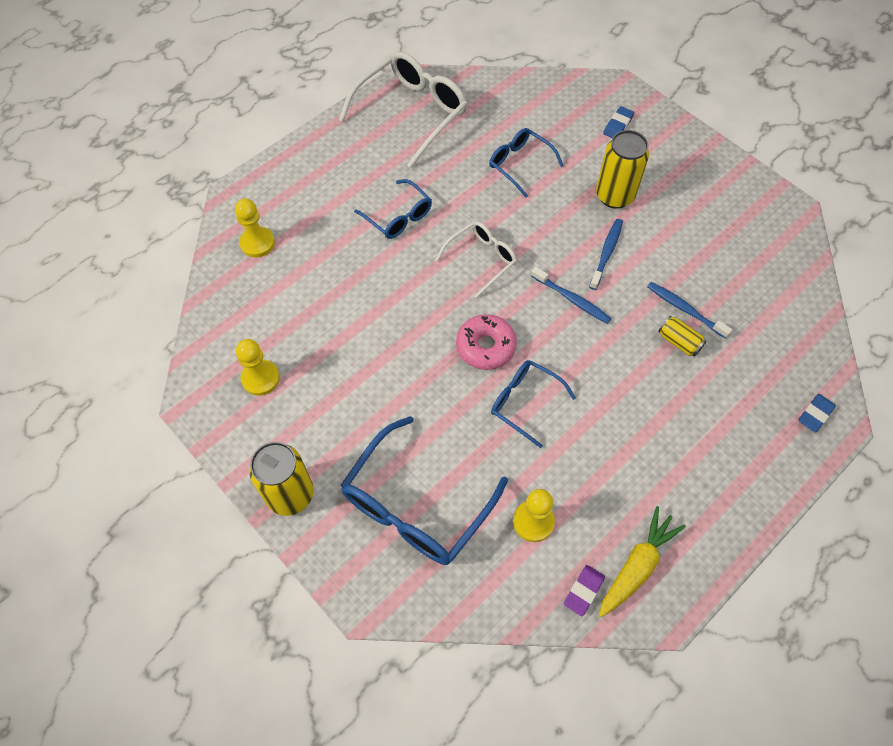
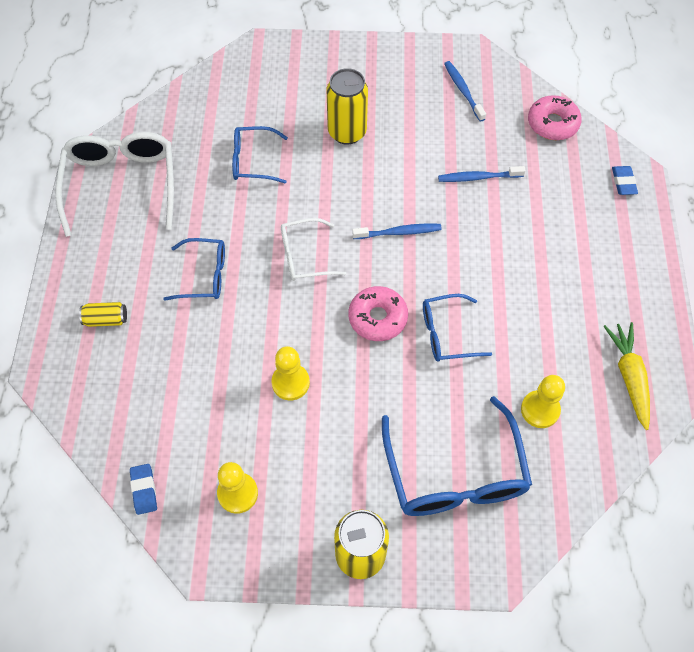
camera: 45 degrees left, 0 degrees up
(257, 243) = (110, 392): yellow pawn -> yellow pawn (290, 383)
(481, 259) = (304, 256): white glasses -> white glasses turned 105 degrees counterclockwise
(583, 591) = (617, 424): purple eraser -> none
(606, 253) = (386, 179): blue toothbrush -> blue toothbrush (463, 91)
(618, 125) = (293, 77): blue eraser -> blue eraser (144, 490)
(679, 342) = (498, 203): yellow can -> yellow can (106, 319)
(802, 318) = (552, 124): none -> pink donut

